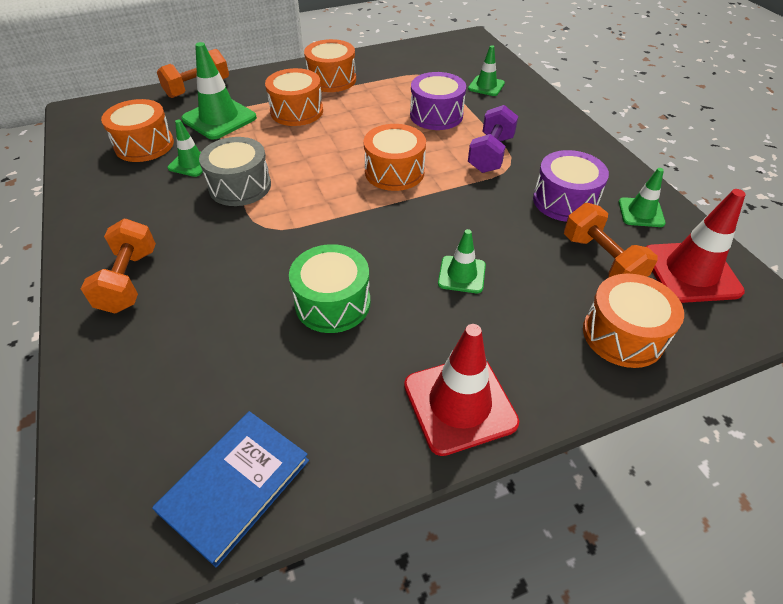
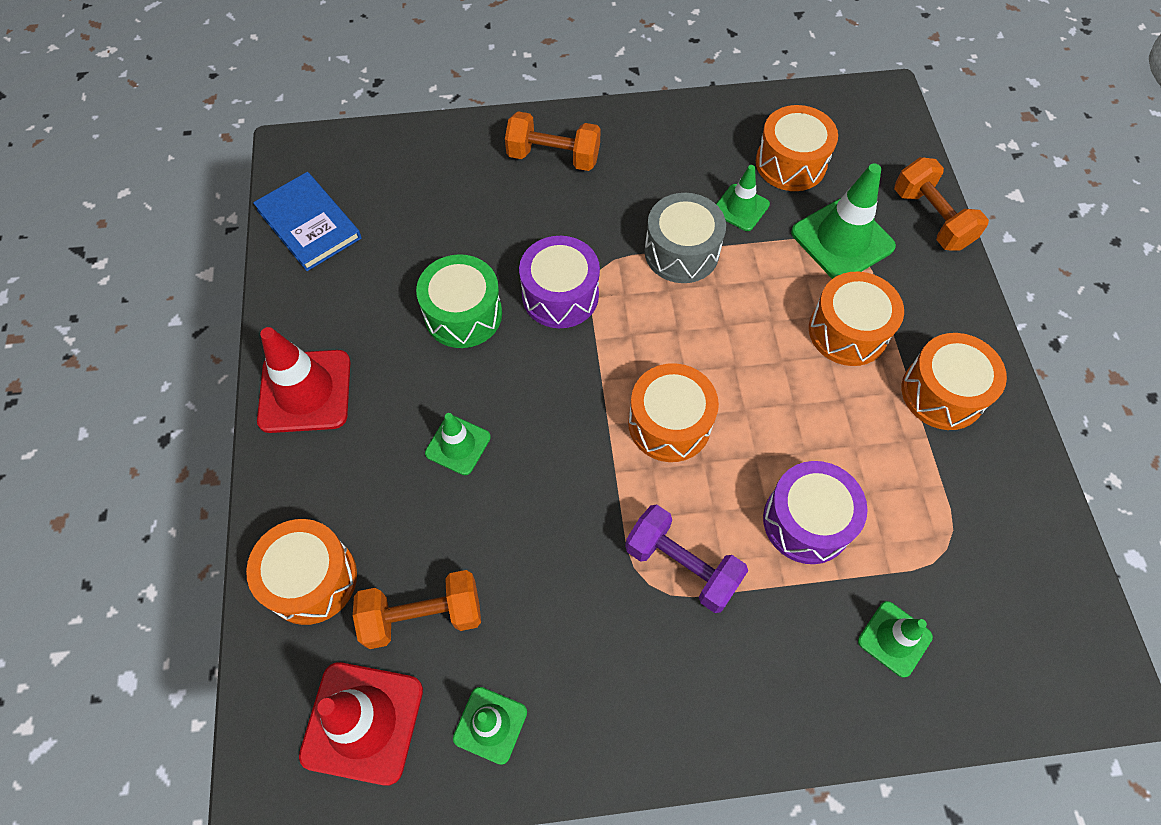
camera: 105 degrees right, 15 degrees up
(564, 201) = (547, 625): purple drum -> purple drum (560, 295)

